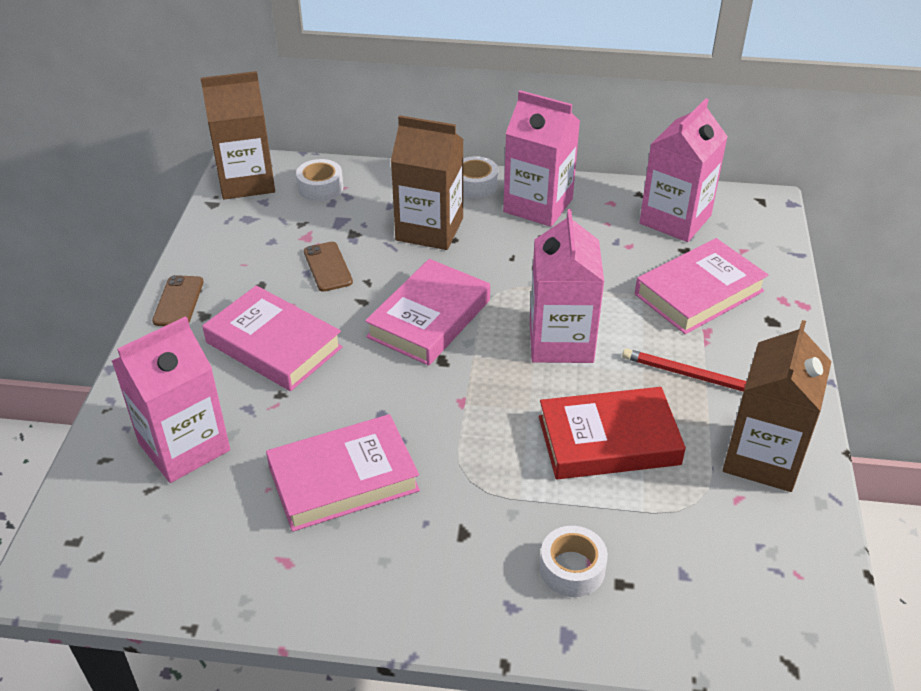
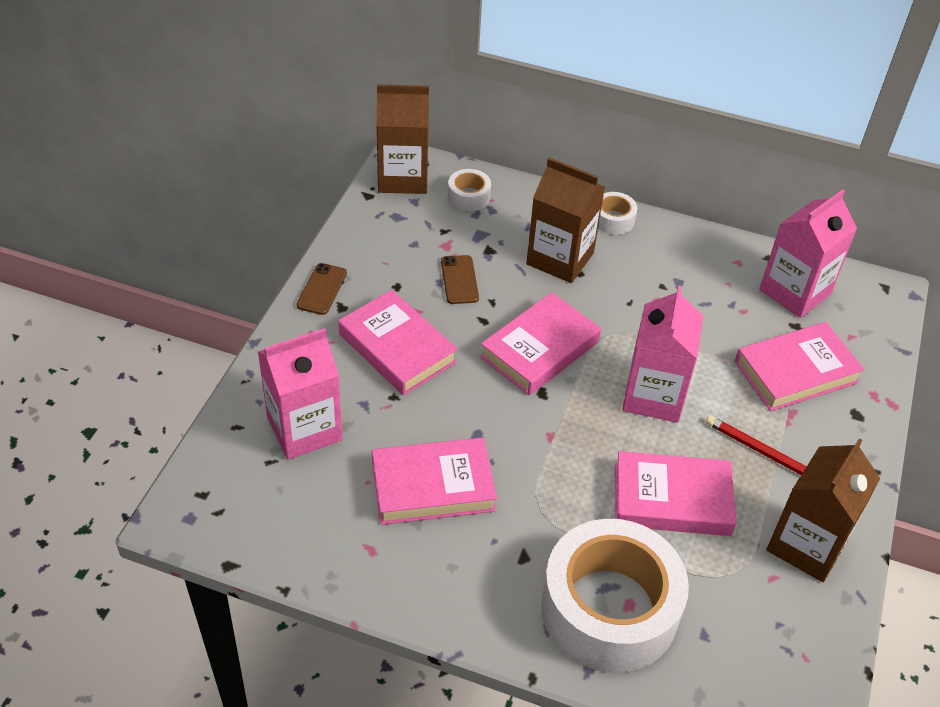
camera: 10 degrees right, 5 degrees up
(538, 205) = (667, 252): pink carton -> none
(572, 569) = (609, 609): white tape -> white tape, size x2.42
(608, 440) = (672, 500): red book -> pink book

